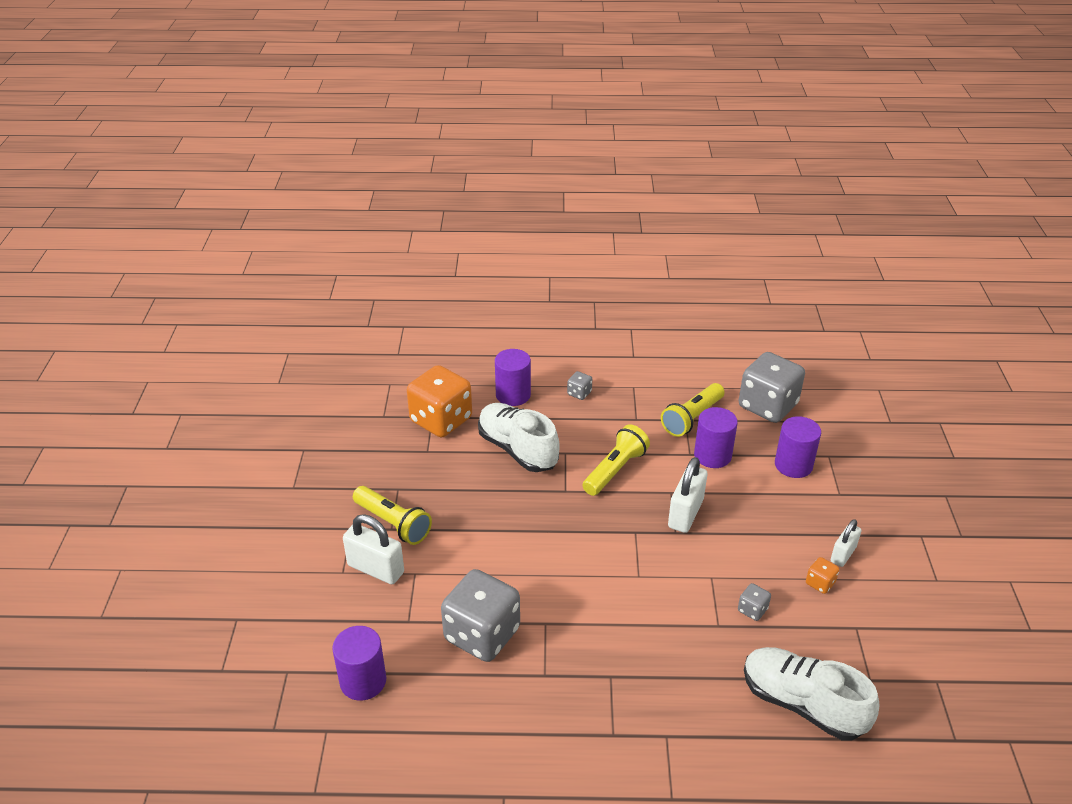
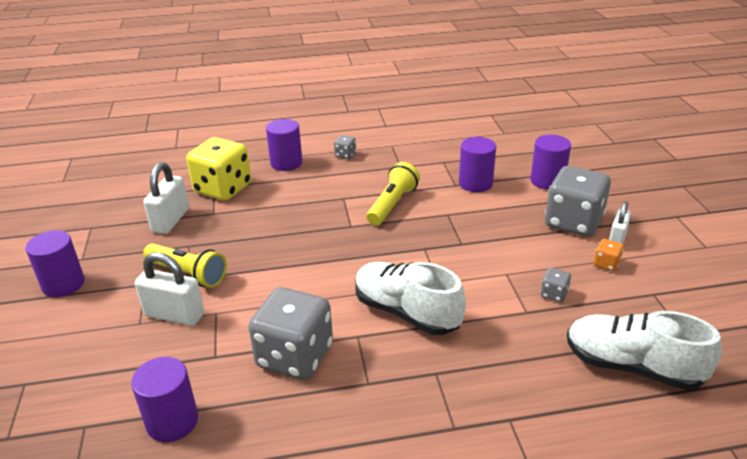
camera: 10 degrees left, 5 degrees down
(274, 515) = (63, 284): none -> purple cylinder
(441, 420) = (223, 189): orange dice -> yellow dice
(517, 449) = (299, 201): white shoe -> white shoe (406, 312)
(685, 513) = (466, 228): white padlock -> white padlock (171, 220)
(692, 418) = (449, 160): yellow flashlight -> none
(767, 406) = (510, 144): grey dice -> grey dice (573, 222)

